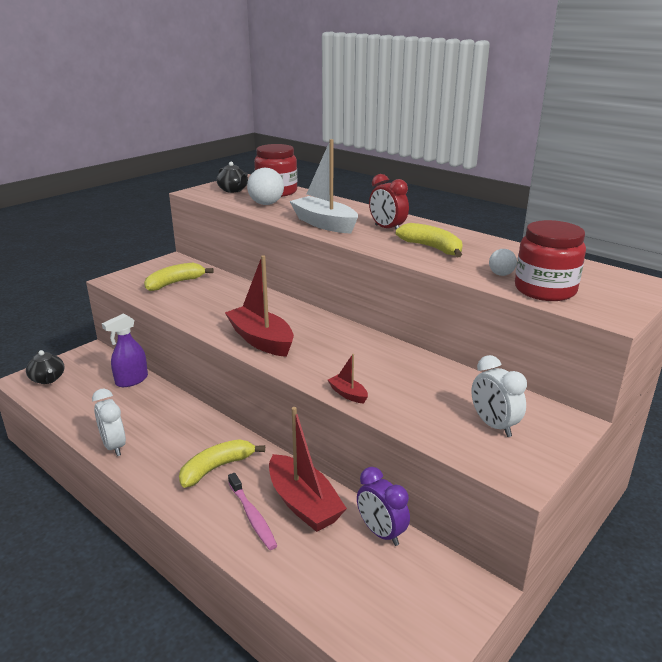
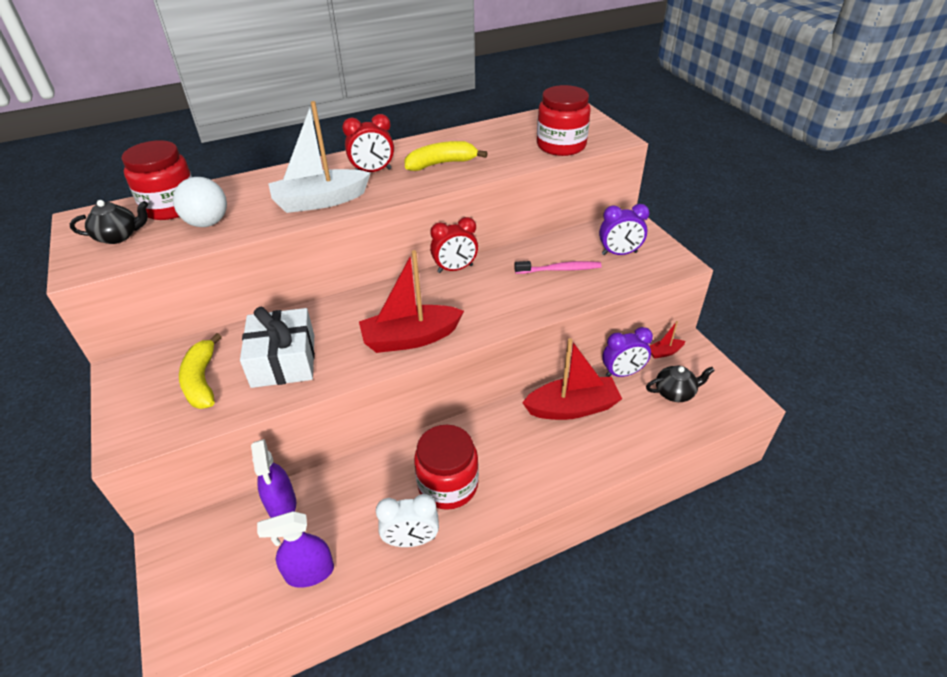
camera: 65 degrees left, 15 degrees up
(48, 379) = (202, 606): black teapot -> black teapot (675, 392)
(78, 410) = (309, 572): none -> purple spray bottle
(174, 449) = (448, 485): none -> red jar
(207, 301) = (283, 360): none -> white gift
(217, 468) = (496, 456): yellow banana -> none
(252, 516) = (574, 445): pink toothbrush -> pink toothbrush (560, 269)
(348, 394) = (542, 309): red boat -> red boat (664, 352)
(371, 337) = (455, 269): none -> red clock
(493, 425) = (619, 253): white clock -> purple clock
(501, 274) = (521, 152): white ball -> none

